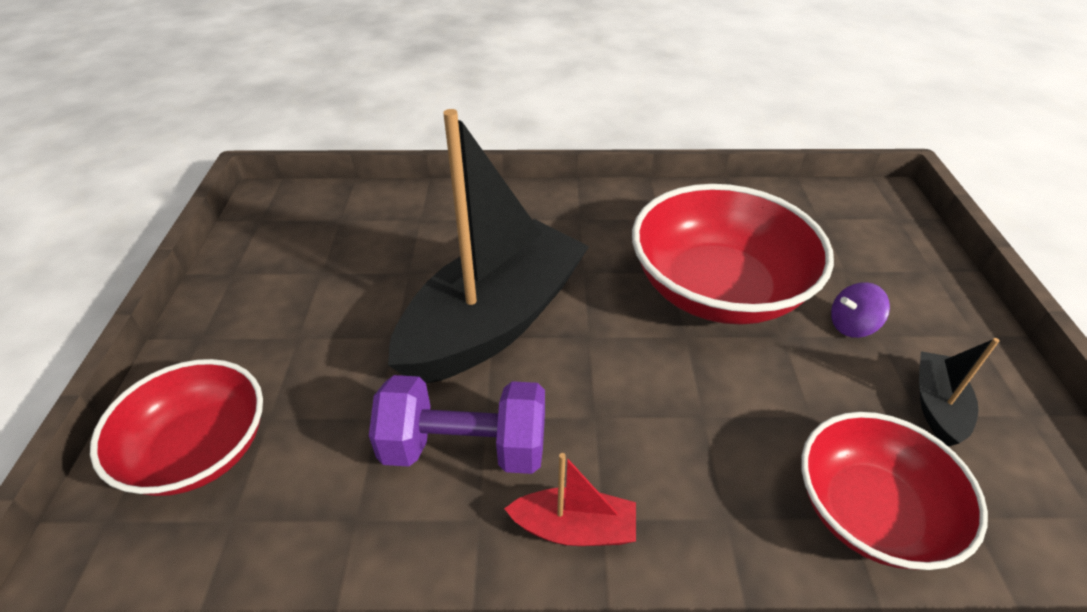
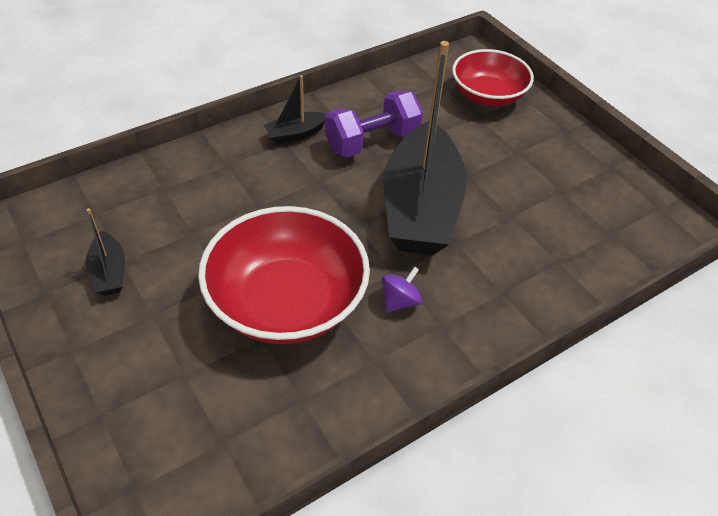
camera: 145 degrees right, 5 degrees up
(574, 528) = (295, 134): red boat -> black boat
(852, 326) = (173, 314): purple spinning top -> purple spinning top (400, 301)
(870, 511) = (152, 195): red bowl -> none

